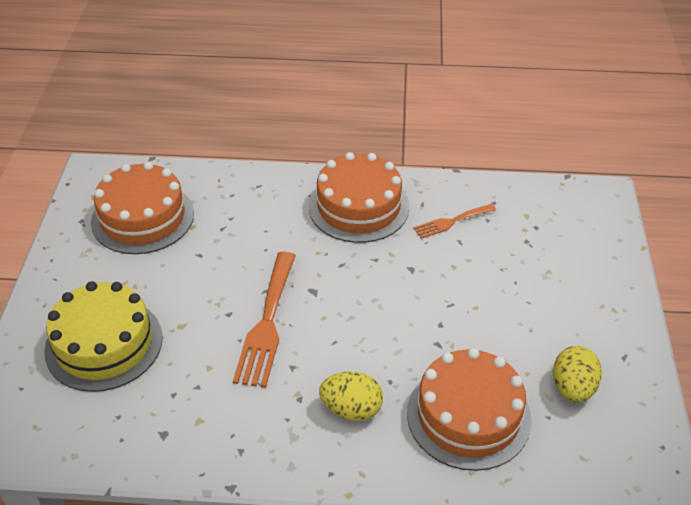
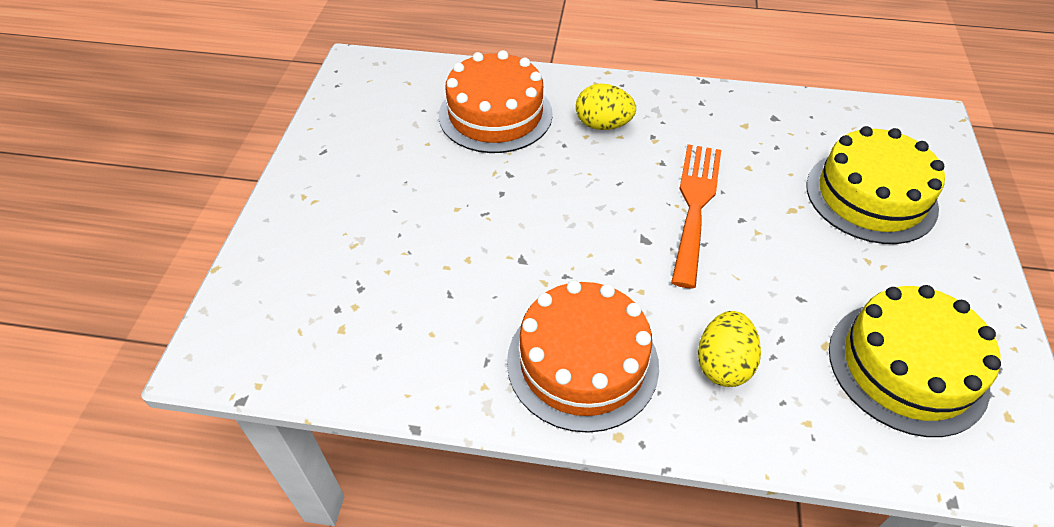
camera: 175 degrees left, 5 degrees up
(143, 217) = (907, 367): orange cake -> yellow cake
(451, 222) = (452, 325): orange fork -> none
(573, 388) = (389, 129): yellow egg -> yellow egg (723, 364)

